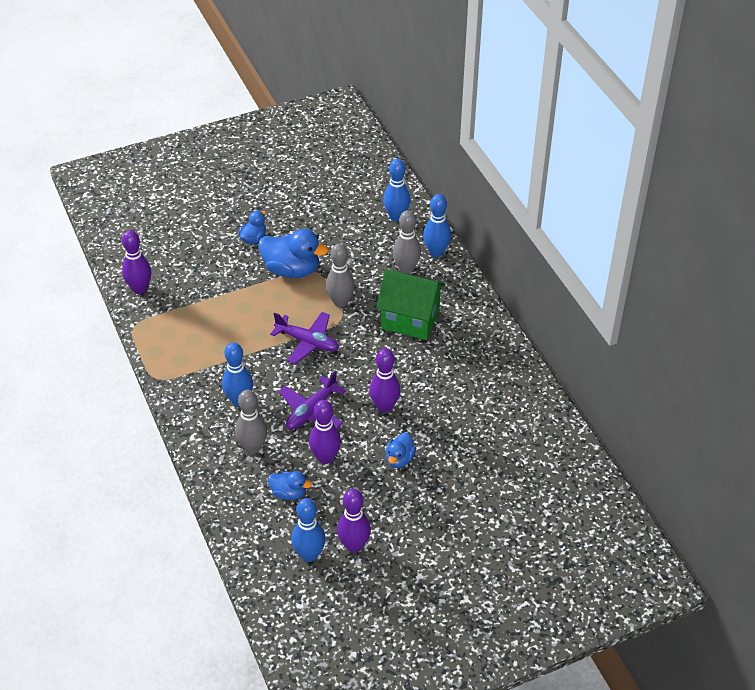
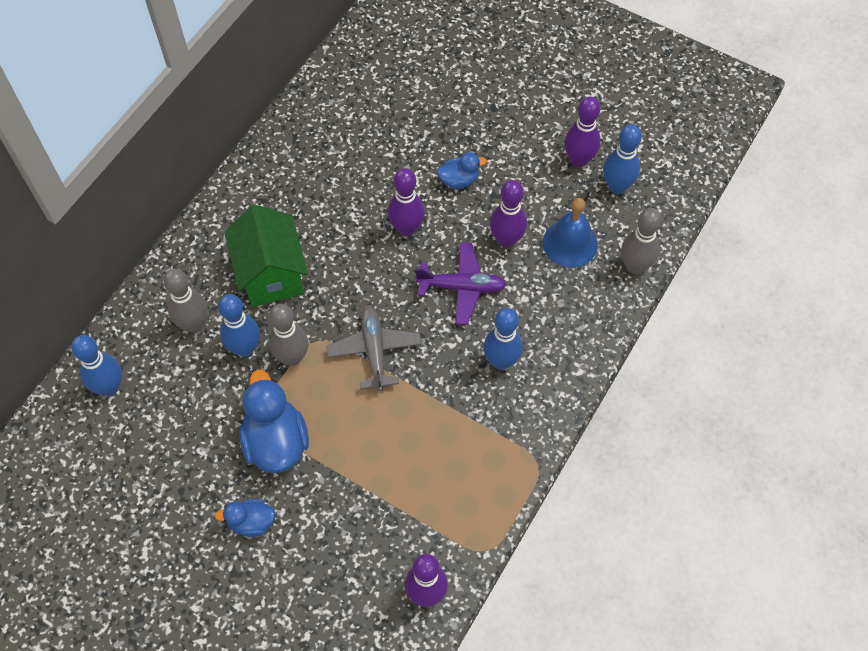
camera: 125 degrees left, 15 degrees up
(253, 447) = (546, 308): grey bowling pin -> grey bowling pin (634, 266)
(289, 493) = (570, 243): blue duck -> blue bell
(307, 342) = (374, 351): purple plane -> grey plane
(436, 252) = (147, 310): blue bowling pin -> blue bowling pin (245, 348)

